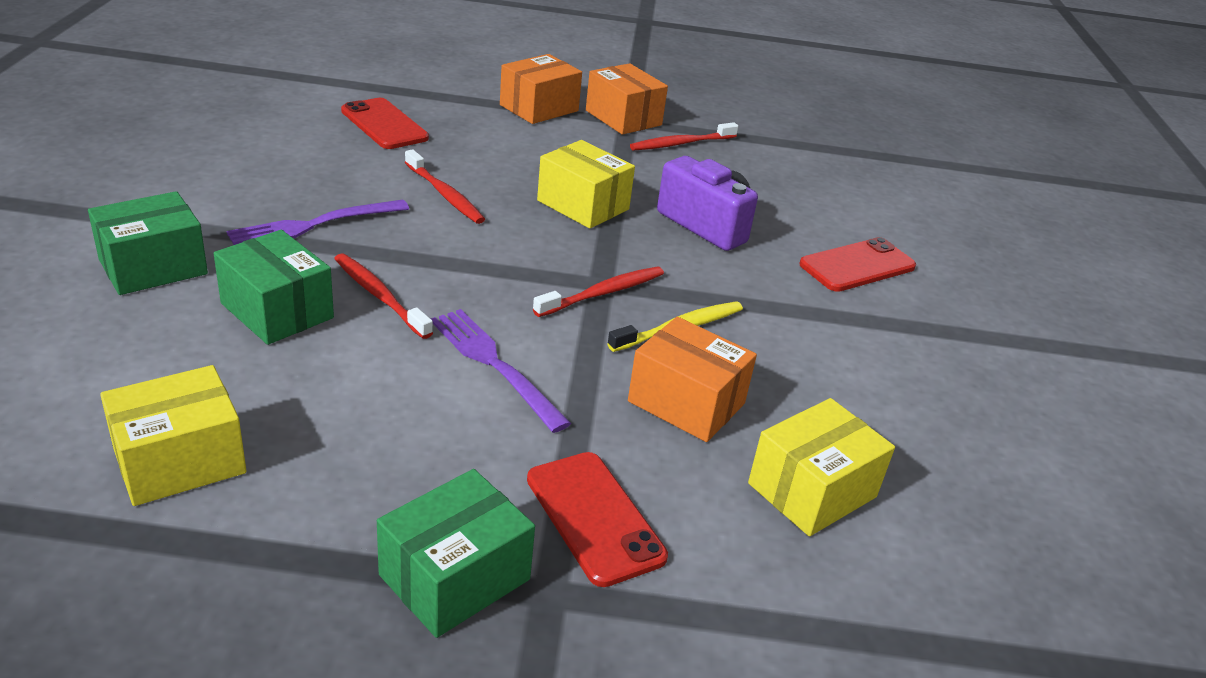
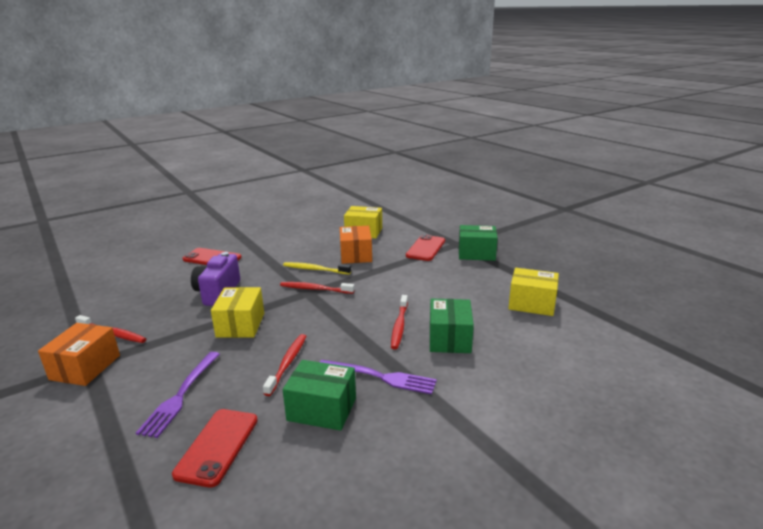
camera: 125 degrees left, 10 degrees down
(153, 267) = (488, 390): green box -> green box (322, 409)
(493, 364) = (394, 286): purple fork -> purple fork (180, 395)
(539, 108) = (101, 405): orange box -> none

